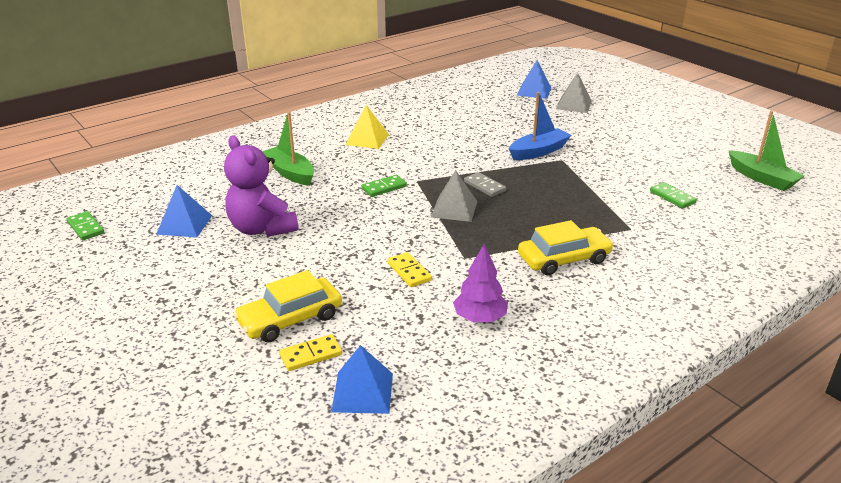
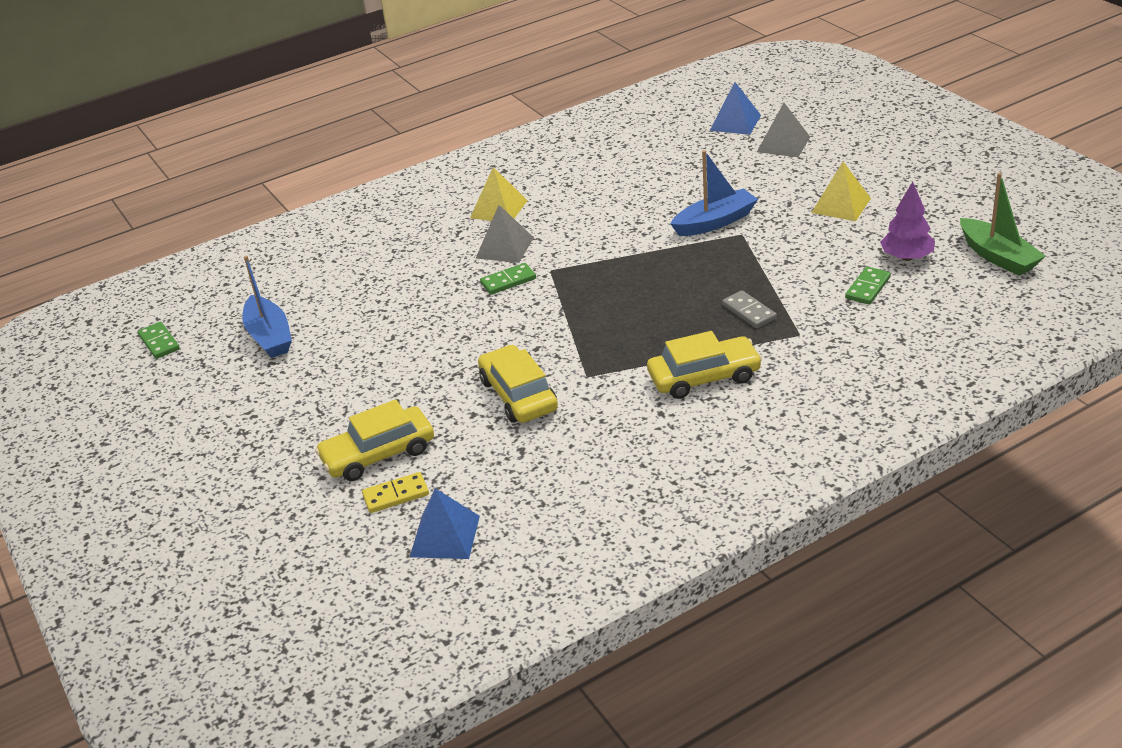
camera: 10 degrees right, 5 degrees up
(184, 224) = (269, 336): blue pyramid -> blue boat
(262, 228) = (357, 341): purple teddy bear -> none
(290, 173) = (398, 262): green boat -> none
(409, 272) = (518, 395): yellow domino -> yellow car
(454, 209) = (588, 310): grey pyramid -> grey pyramid (505, 247)
(480, 318) = (587, 452): purple tree -> purple tree (906, 257)
(484, 186) = (633, 277): grey domino -> grey domino (749, 312)
(630, 143) = (841, 205): none -> yellow pyramid
(672, 197) = (868, 288): green domino -> green domino turned 60 degrees clockwise

